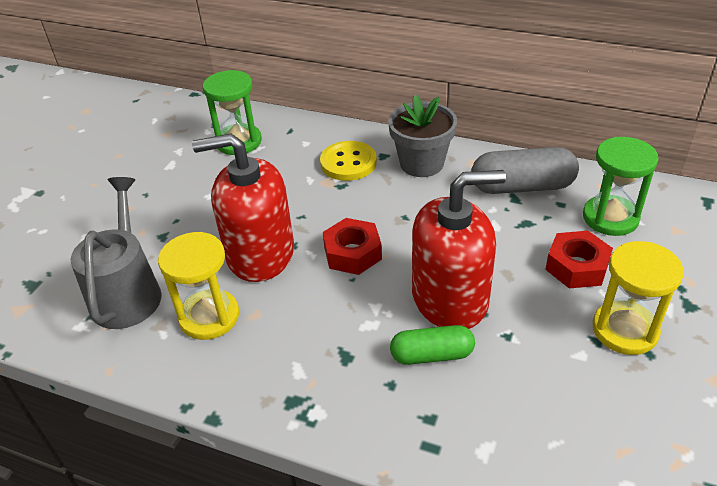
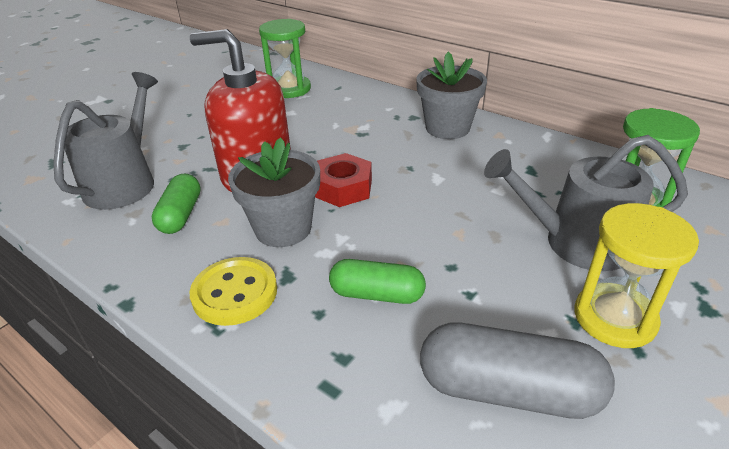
camera: 15 degrees right, 5 degrees down
(209, 317) = (180, 215): yellow hourglass -> green capsule
(317, 309) = (283, 229): none -> grey flower pot
(348, 163) = (377, 117): yellow button -> yellow button (235, 293)
(450, 298) = (422, 245): red soap dispenser -> none
(522, 187) = (543, 162): grey capsule -> grey capsule (508, 390)
(576, 266) = (577, 243): red nut -> grey watering can

